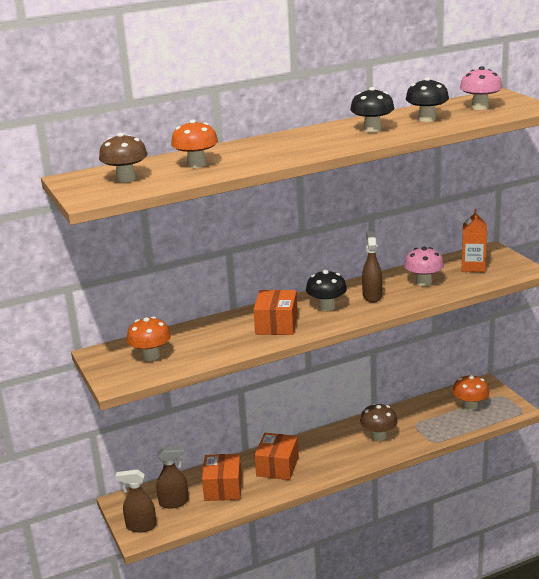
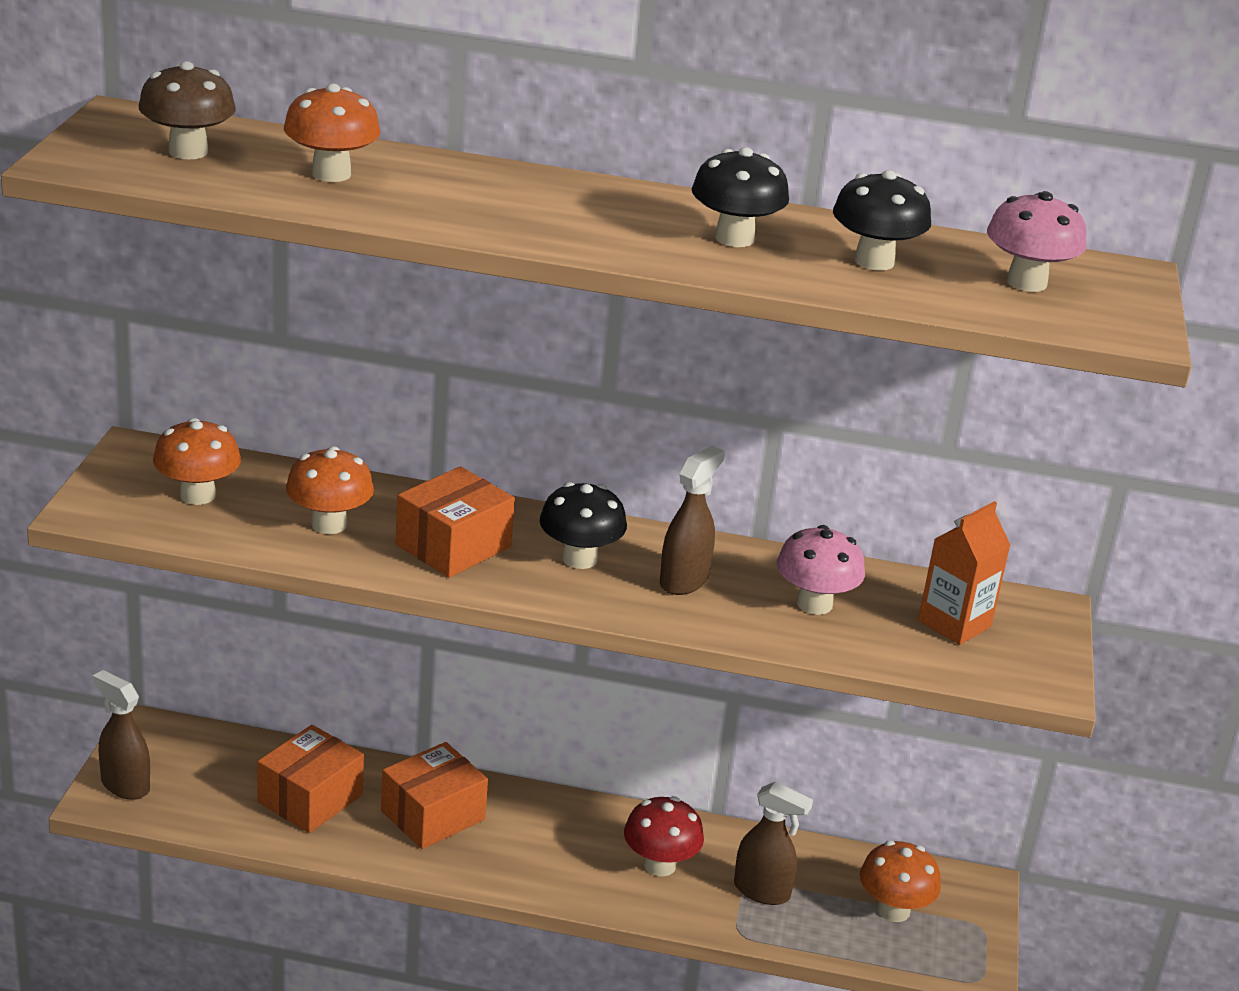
camera: 30 degrees right, 5 degrees up
(174, 502) = (214, 777): brown spray bottle -> brown spray bottle (762, 891)
(219, 340) = (329, 524): none -> orange mushroom
(378, 436) = (659, 865): brown mushroom -> red mushroom

